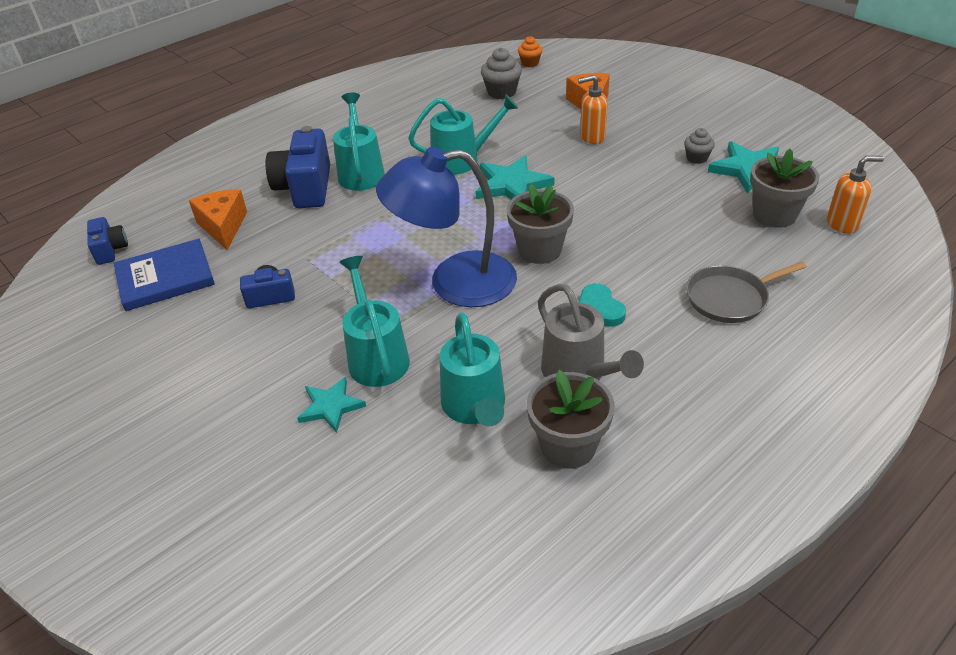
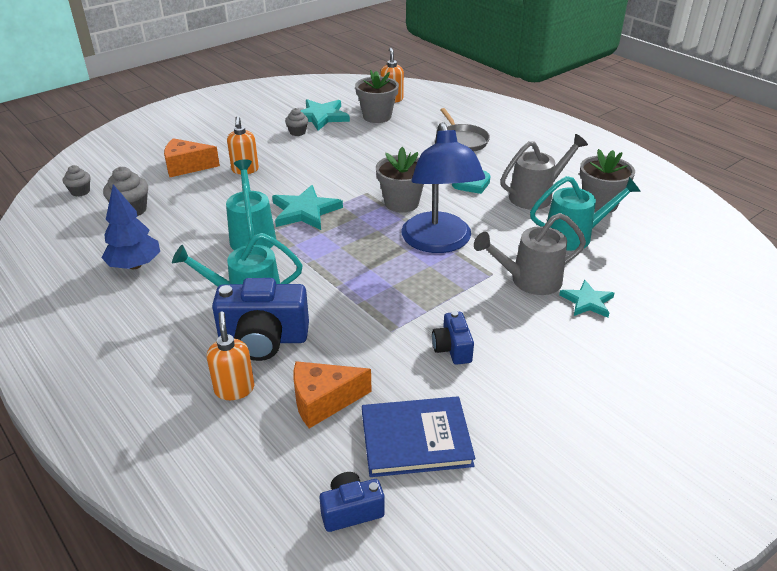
camera: 90 degrees left, 5 degrees down
(165, 278) = (416, 439): blue book -> blue book turned 75 degrees counterclockwise
(249, 183) = (234, 389): none -> orange soap dispenser
(376, 356) = (528, 281): turquoise watering can -> grey watering can
(414, 111) = (135, 265): none -> blue tree
(530, 63) = (80, 191): orange cupcake -> grey cupcake

